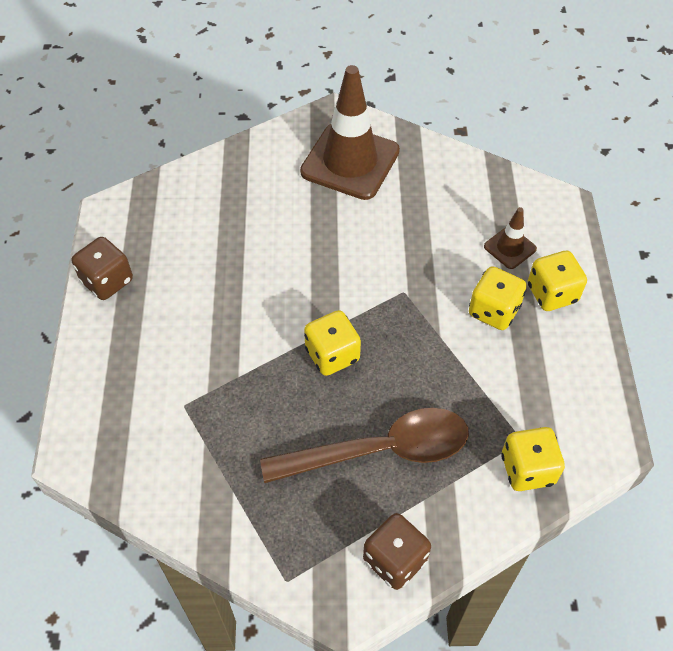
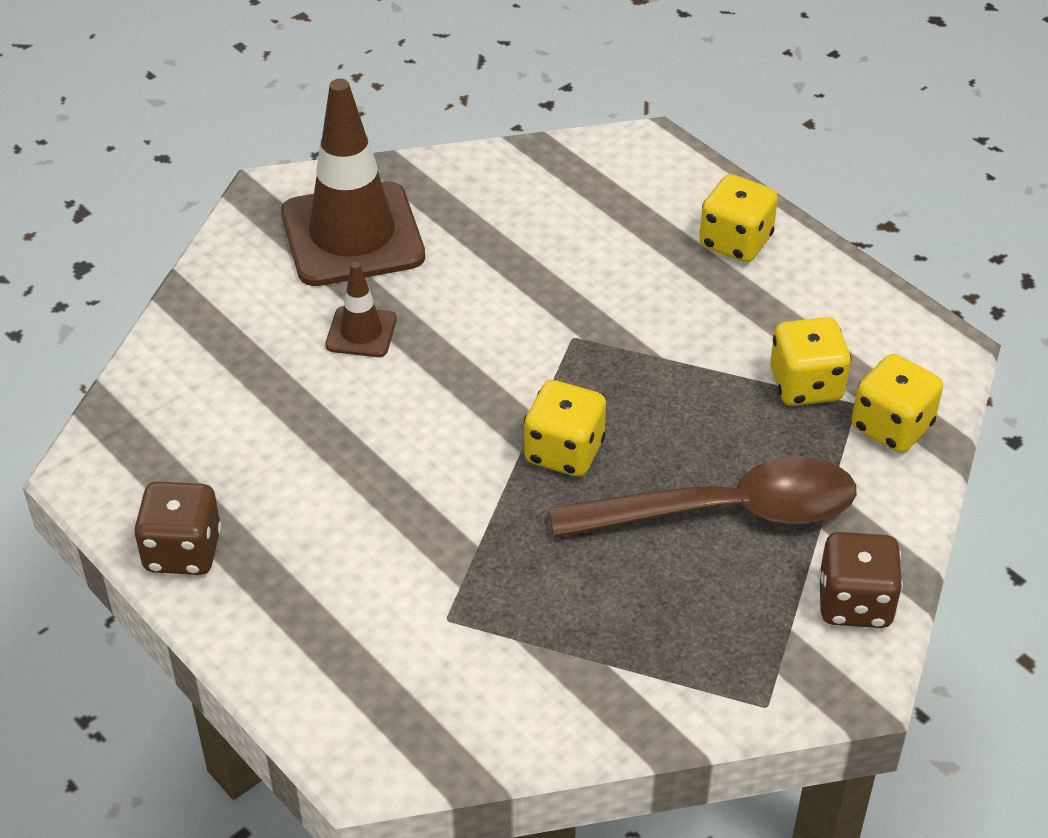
camera: 40 degrees left, 10 degrees down
(379, 451) = (723, 512): brown spoon -> brown spoon turned 45 degrees clockwise
(493, 311) = (693, 296): yellow dice -> yellow dice (806, 385)
(510, 248) = (641, 222): brown traffic cone -> brown traffic cone (361, 332)

